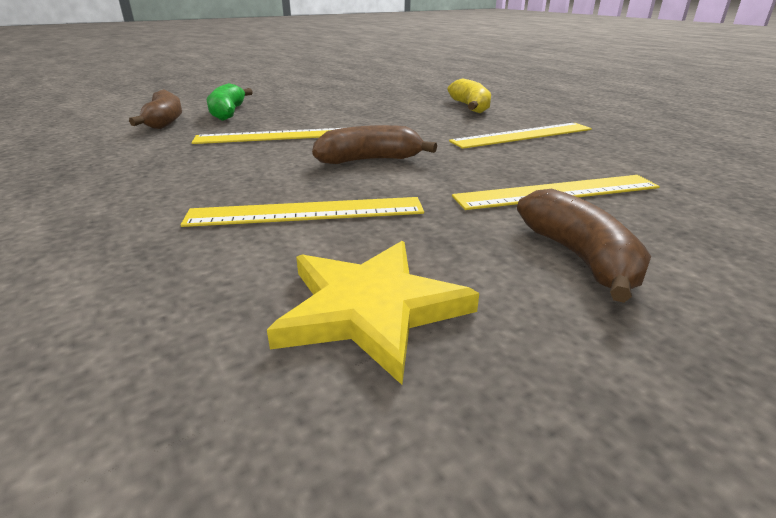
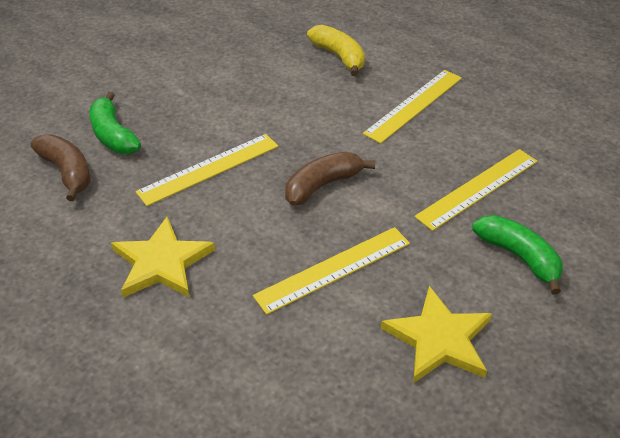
camera: 25 degrees left, 15 degrees up
(146, 173) = (162, 263): none -> yellow star
(579, 257) = (519, 257): brown banana -> green banana

